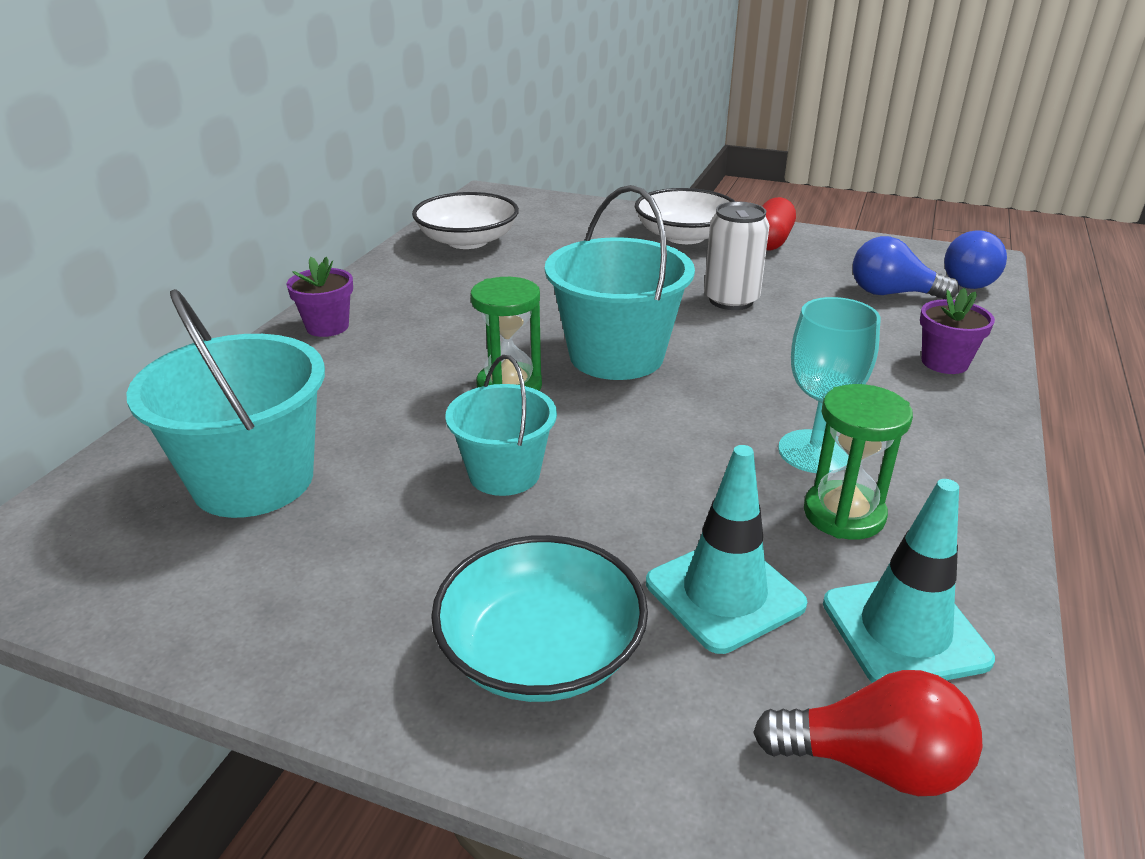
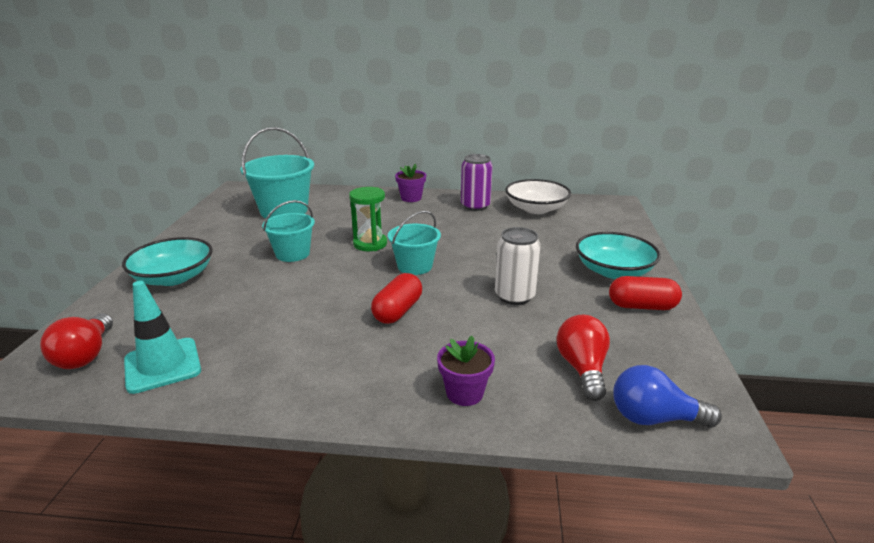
camera: 75 degrees right, 5 degrees down
(418, 279) = (475, 206): none -> purple can
(616, 355) = (414, 266): turquoise bucket -> turquoise bucket, size x0.62
(684, 236) = (613, 271): white bowl -> turquoise bowl
(724, 594) = (200, 314): turquoise traffic cone -> none
(753, 384) = (397, 311): none -> red capsule
(814, 452) = (323, 335): turquoise goblet -> none
(844, 514) = (261, 346): green hourglass -> none
(892, 294) = (582, 368): blue light bulb -> red light bulb

